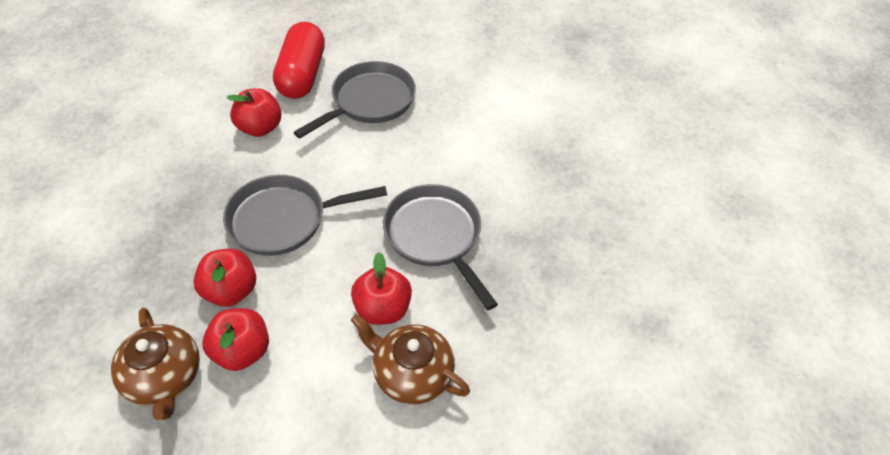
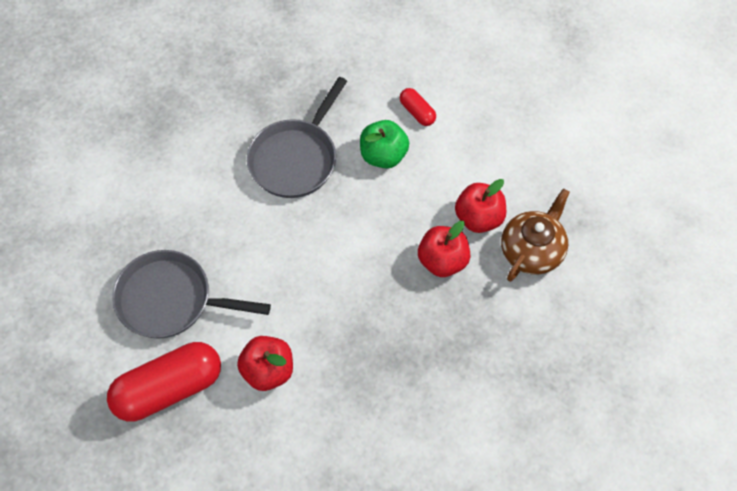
camera: 120 degrees left, 10 degrees up
(284, 219) = (355, 272): grey pan -> none
(382, 309) = (383, 156): red apple -> green apple
(411, 373) = (417, 112): brown teapot -> red capsule

